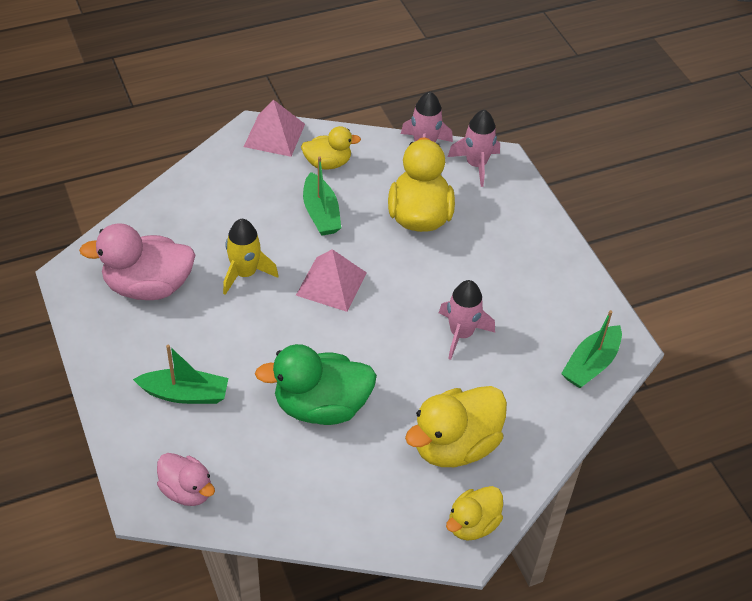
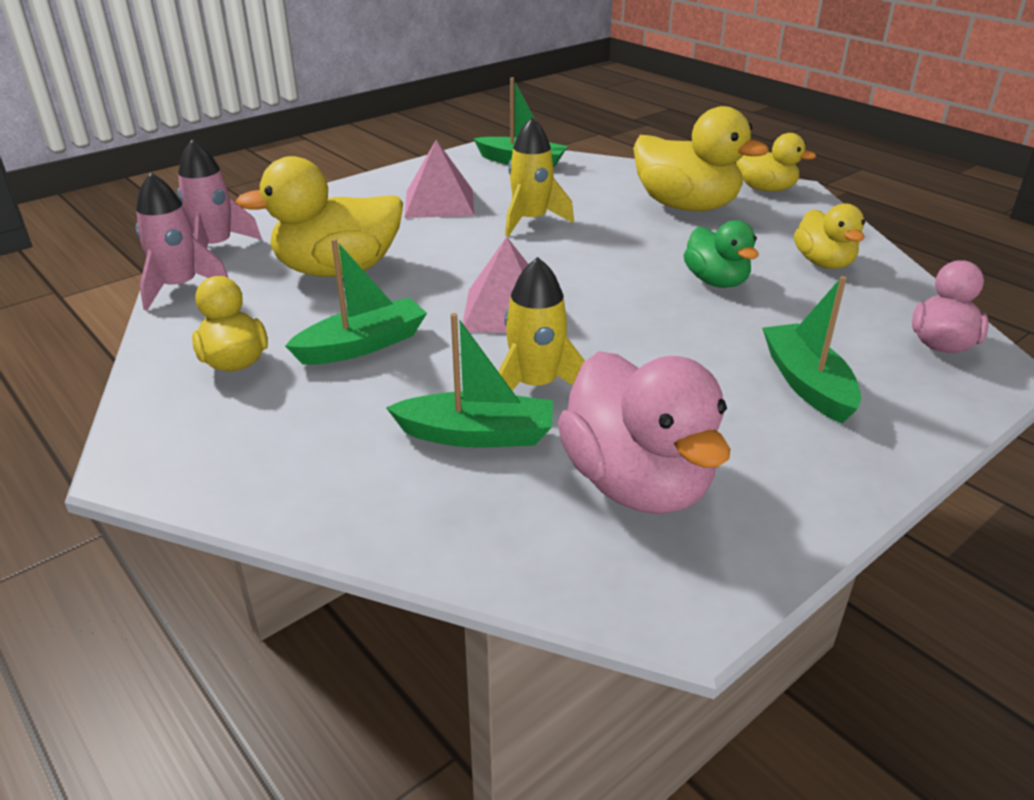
camera: 105 degrees left, 15 degrees down
(216, 240) = (477, 435): none -> green boat
(274, 135) = (158, 434): pink pyramid -> pink pyramid (439, 203)
(320, 488) = (823, 263): none -> yellow duck
(321, 406) = (716, 281): green duck -> green duck, size x0.59
(461, 334) = (531, 221): pink rocket -> yellow rocket

